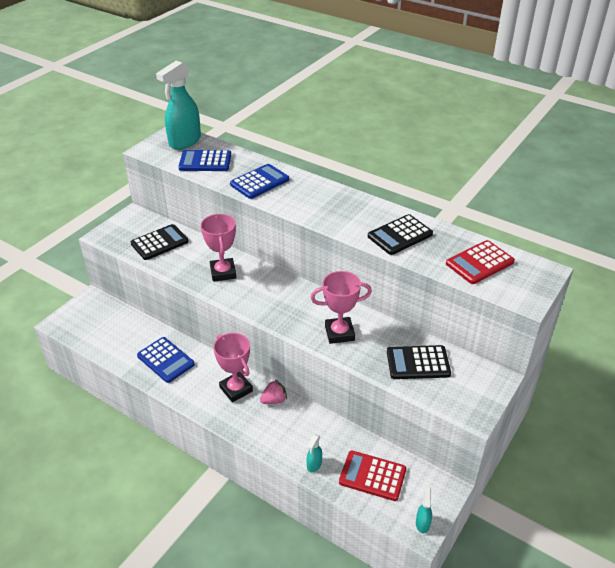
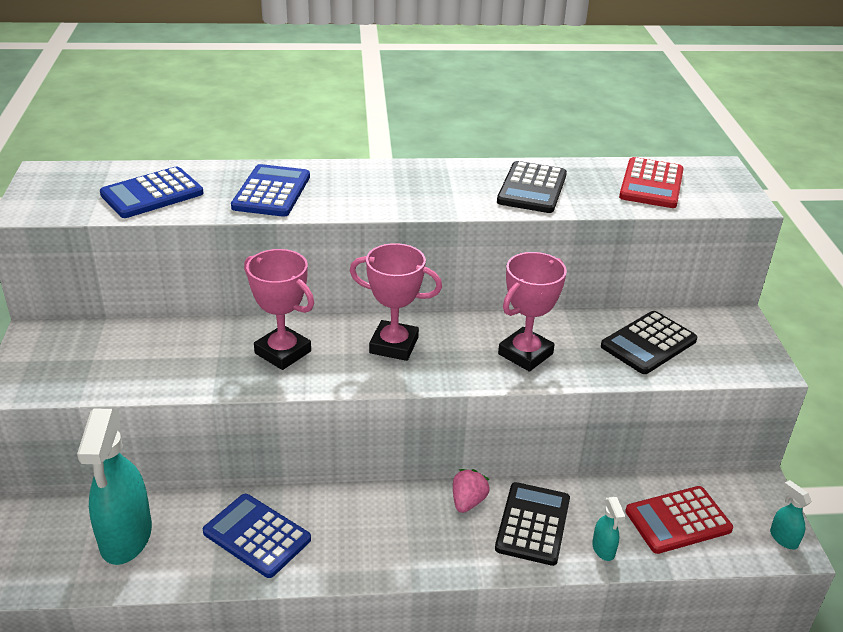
camera: 40 degrees left, 5 degrees down
(159, 243) = (132, 355): black calculator -> black calculator (533, 524)
(165, 360) = (257, 536): blue calculator -> blue calculator turned 150 degrees counterclockwise
(184, 141) = (81, 179): turquoise spray bottle -> turquoise spray bottle (126, 538)
(236, 389) = (403, 517): pink trophy -> pink trophy (394, 345)

